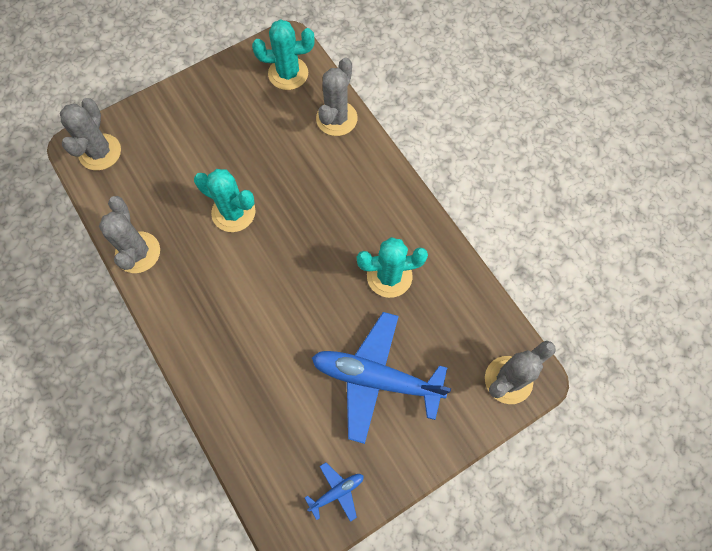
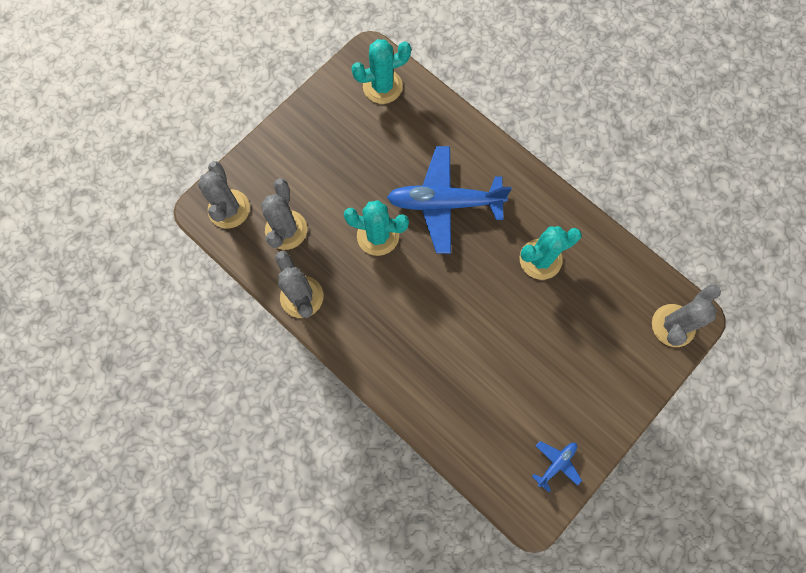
camera: 15 degrees left, 5 degrees up
(336, 118) = (443, 120): grey cactus -> grey cactus (286, 230)
(375, 378) = (558, 355): blue plane -> blue plane (444, 203)

